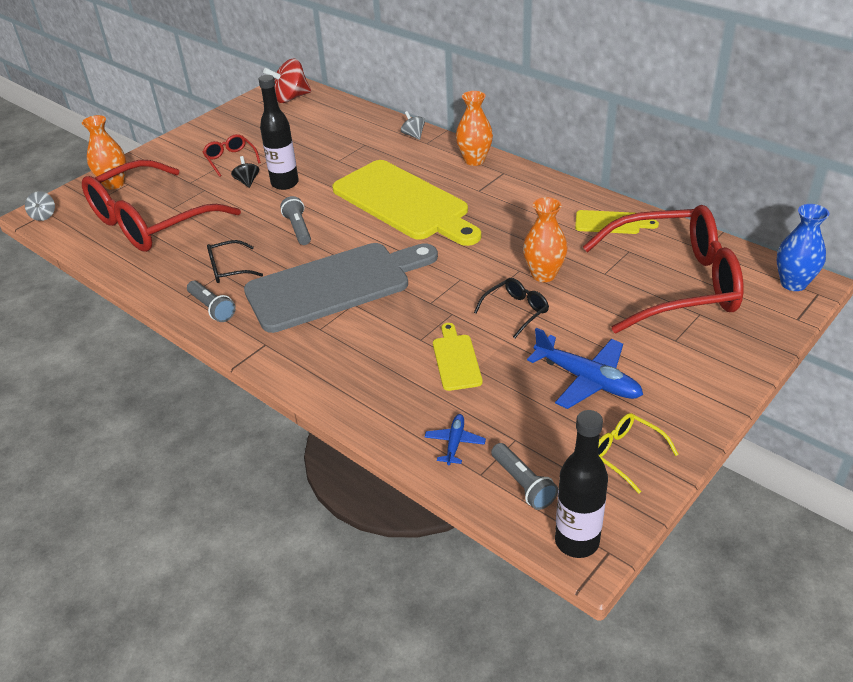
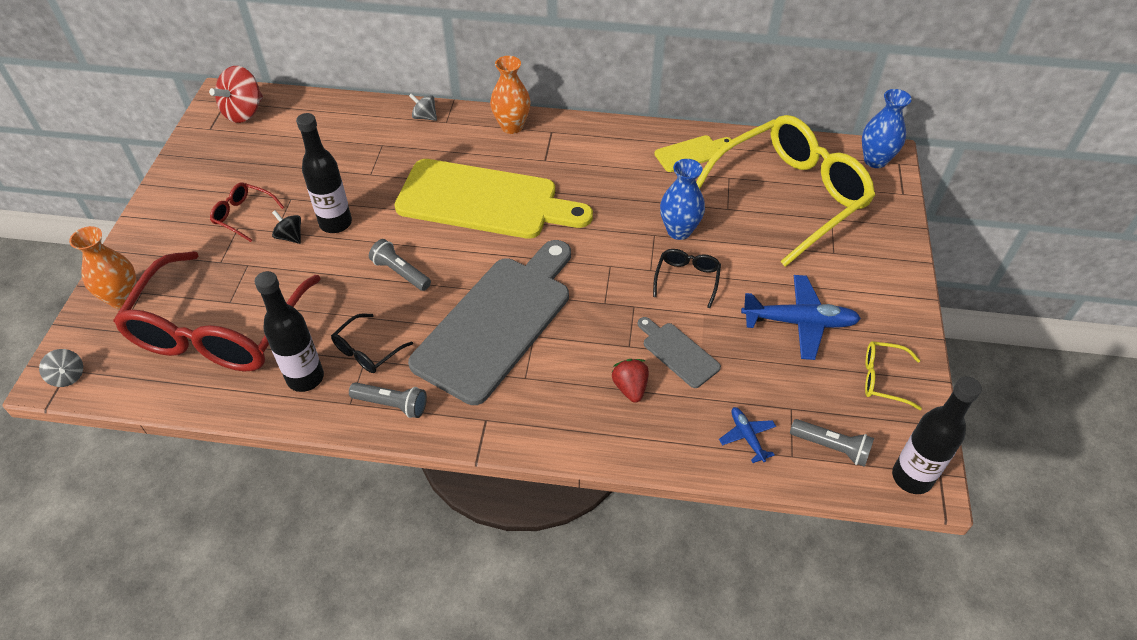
camera: 35 degrees left, 10 degrees up
(174, 270) = (305, 378): none -> black bottle
(392, 368) = (630, 388): none -> red strawberry
(456, 359) = (678, 353): yellow cutting board -> grey cutting board
(543, 274) = (679, 231): orange vase -> blue vase
(674, 283) = (789, 196): red glasses -> yellow glasses

